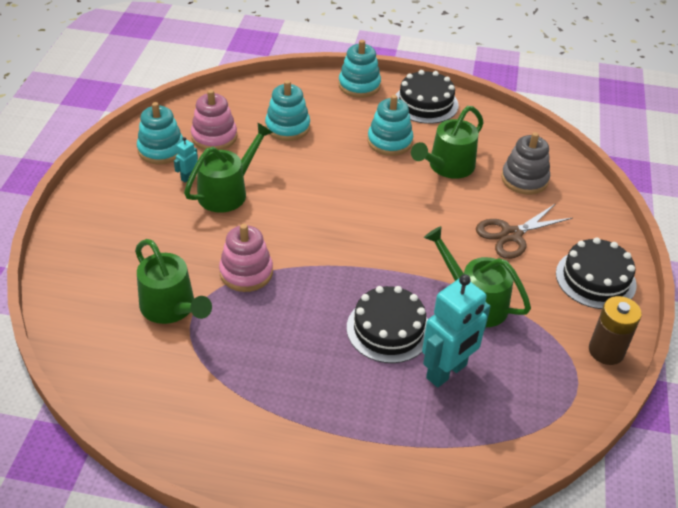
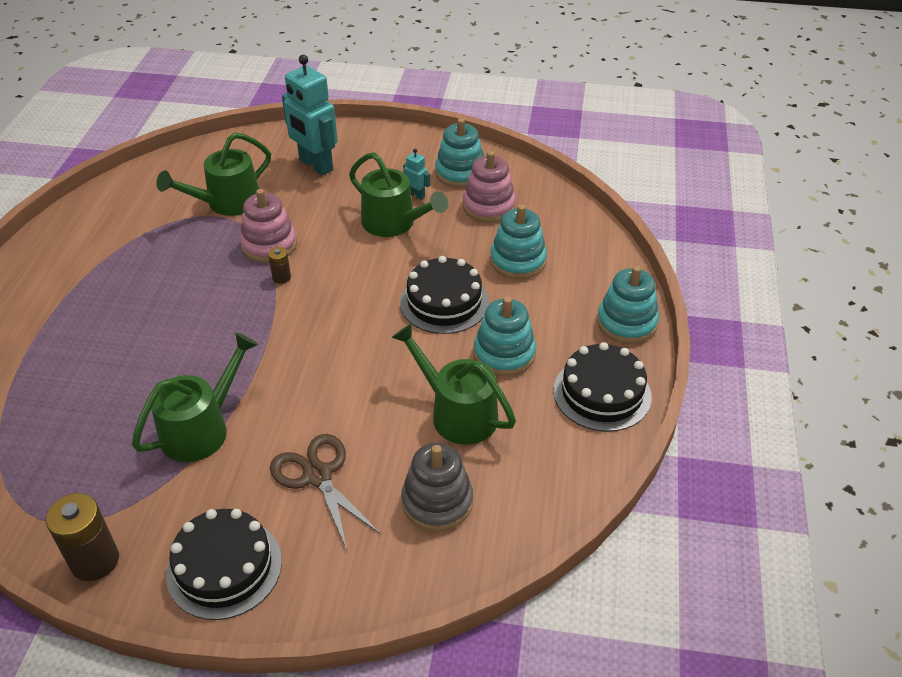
camera: 90 degrees right, 0 degrees up
(294, 262) = (281, 277): none -> brown battery
(388, 329) = (172, 352): black cake -> black cake (444, 302)
(447, 372) = (102, 399): turquoise robot -> turquoise robot (315, 165)

